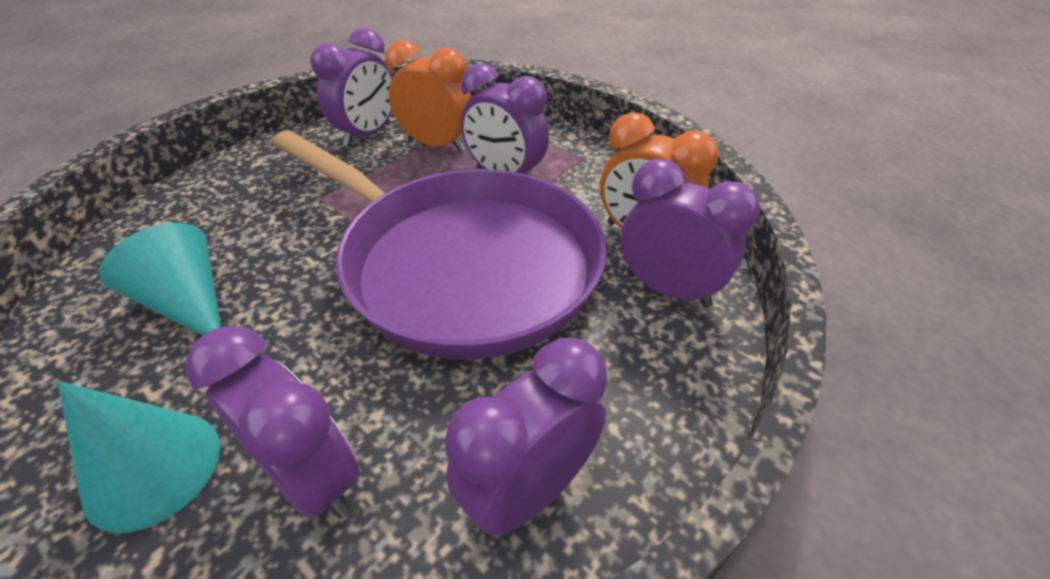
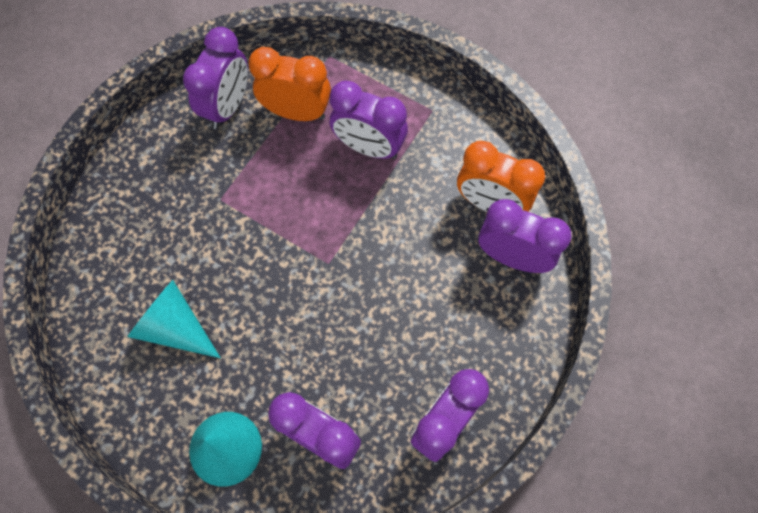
camera: 10 degrees left, 25 degrees up
(462, 264) = (360, 256): purple pan -> none

